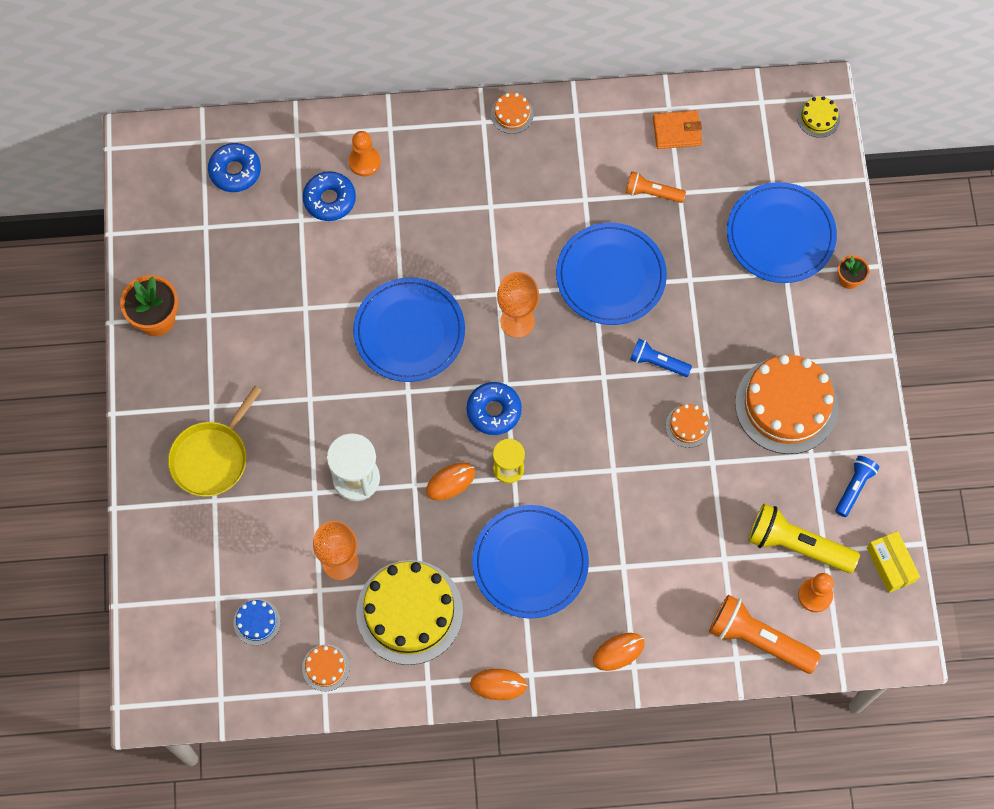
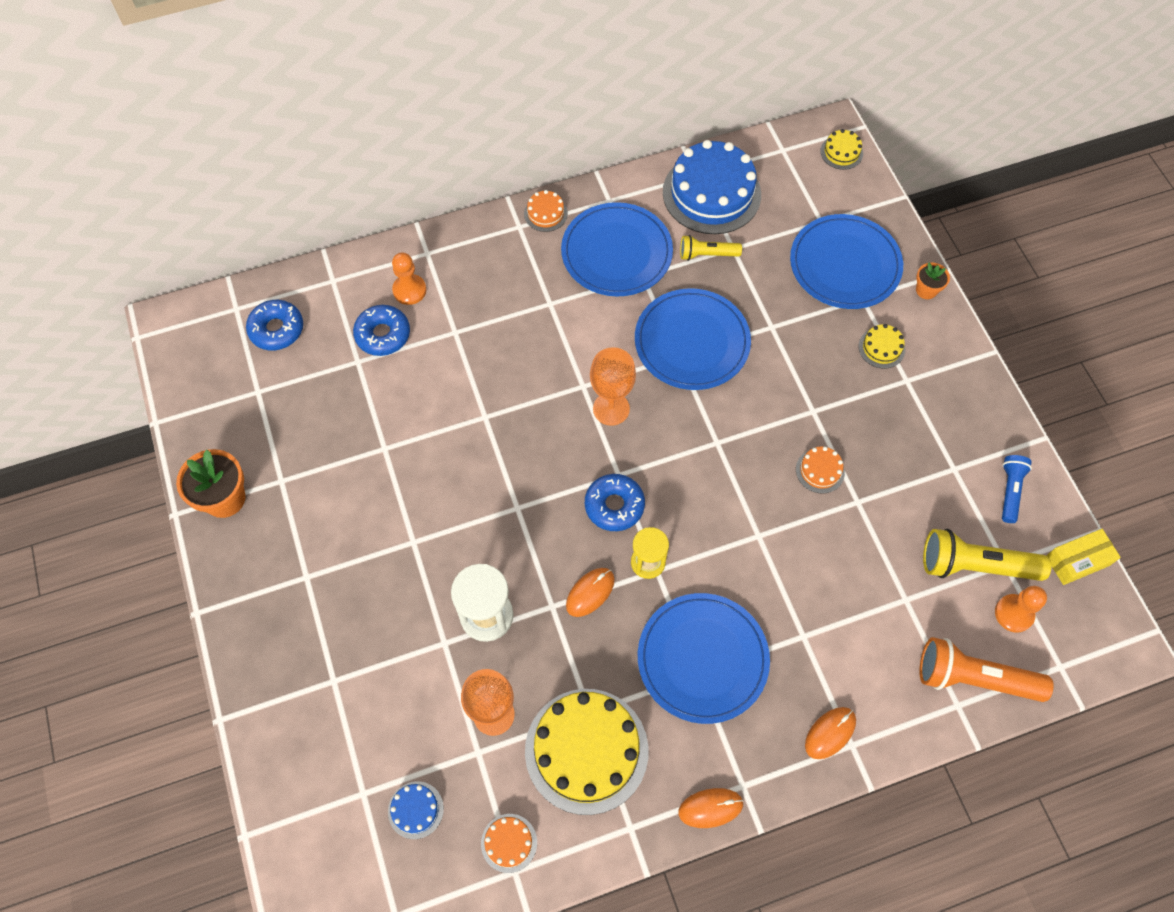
camera: 15 degrees left, 5 degrees down
(212, 457) = (320, 633): yellow pan -> none
(409, 331) = (501, 446): blue plate -> blue plate (616, 252)
(652, 193) = (707, 254): orange flashlight -> yellow flashlight
(658, 362) = (767, 415): blue flashlight -> none
(677, 131) = (711, 193): orange wallet -> blue cake
(786, 325) = (881, 348): none -> yellow cake
(786, 405) = (911, 425): orange cake -> none
(890, 565) = (1077, 561): yellow box -> yellow box turned 75 degrees counterclockwise

